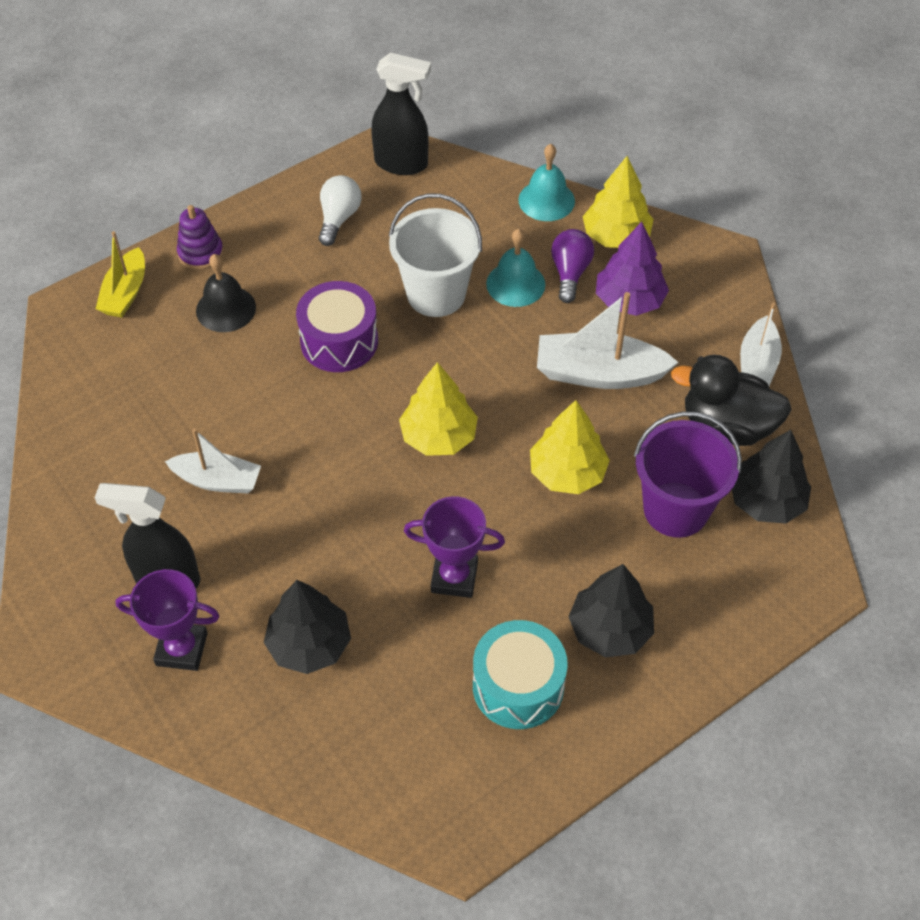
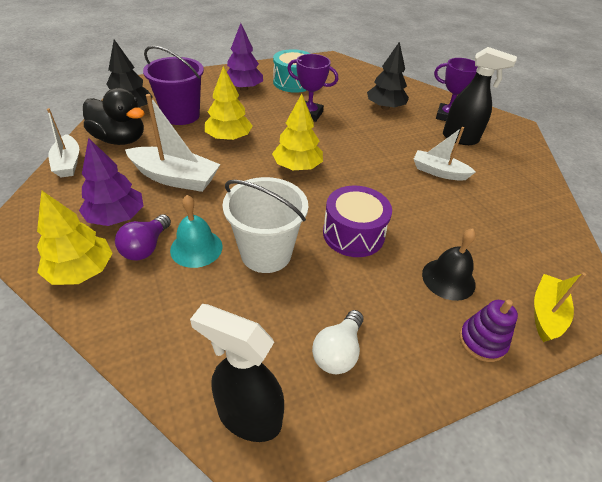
camera: 170 degrees left, 10 degrees down
(546, 200) = (116, 324): turquoise bell -> none
(610, 629) = (243, 88): black tree -> purple tree
(757, 363) = (68, 163): white boat -> white boat turned 135 degrees clockwise

